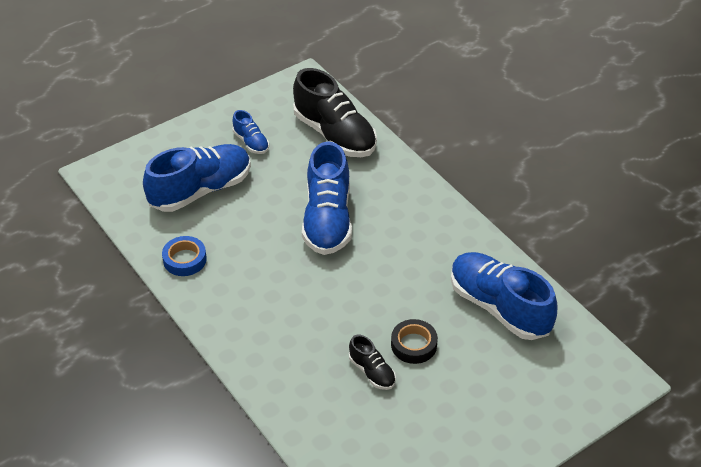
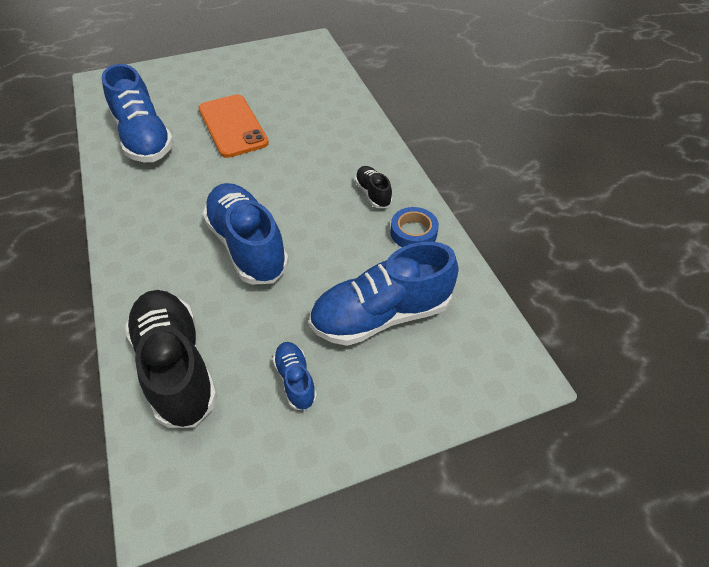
camera: 165 degrees left, 5 degrees up
(327, 219) = (247, 246): blue shoe -> blue shoe turned 45 degrees counterclockwise
(372, 372) = (276, 115): black shoe -> black shoe (373, 194)
(413, 345) = (233, 126): black tape -> orange phone

